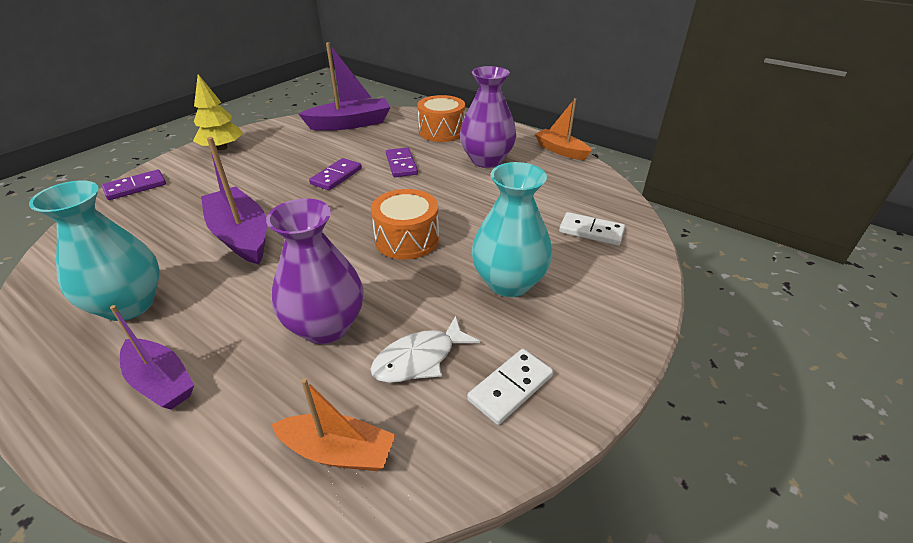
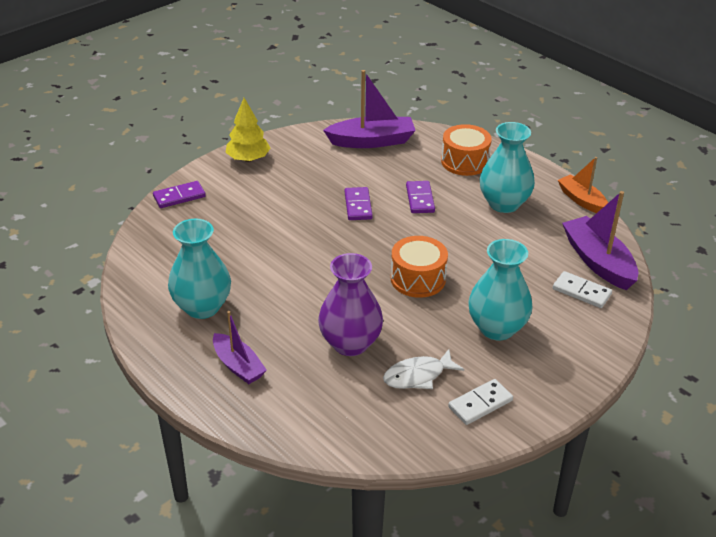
camera: 10 degrees right, 0 degrees up
(241, 235) = (278, 258): purple boat -> purple boat (598, 262)
(336, 176) = (358, 206): purple domino -> purple domino turned 45 degrees counterclockwise
(338, 451) = (359, 424): orange boat -> none
(486, 160) = (504, 204): purple vase -> turquoise vase

